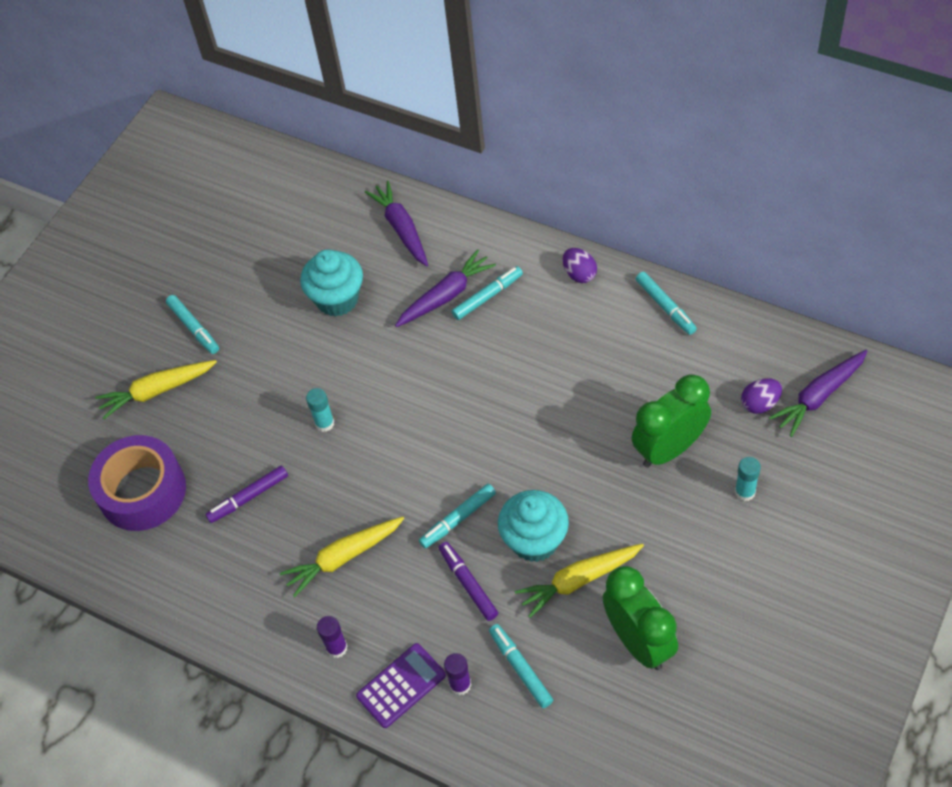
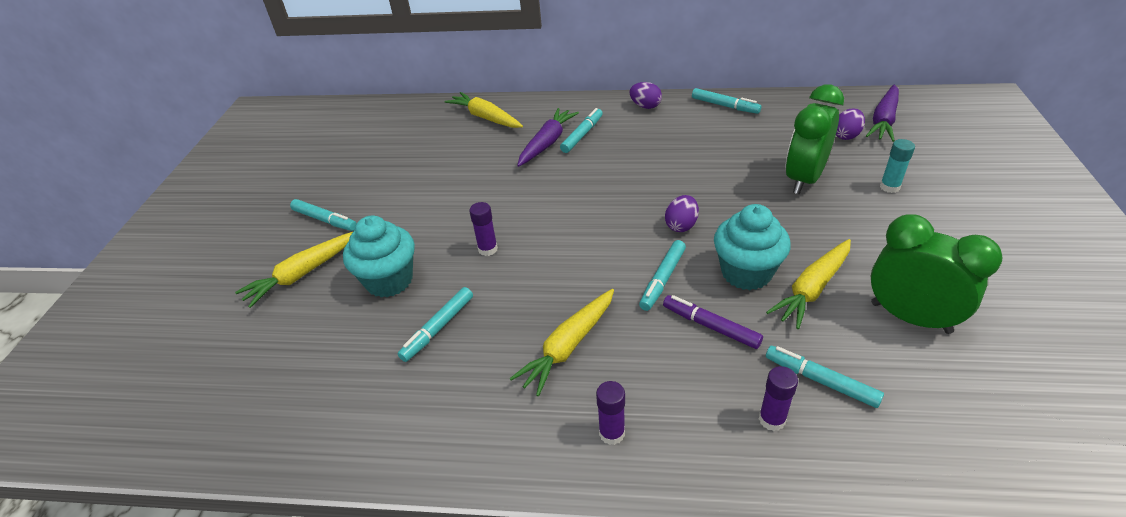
camera: 25 degrees left, 15 degrees down
(142, 491) = (314, 360): purple tape -> none
(248, 497) = (438, 328): purple marker -> turquoise marker
(324, 423) = (488, 249): turquoise glue stick -> purple glue stick
(337, 299) = (454, 168): turquoise cupcake -> turquoise cupcake (389, 280)
(401, 229) = (485, 117): purple carrot -> yellow carrot
(401, 685) = (709, 445): purple calculator -> none
(512, 462) = (681, 225): none -> purple egg

